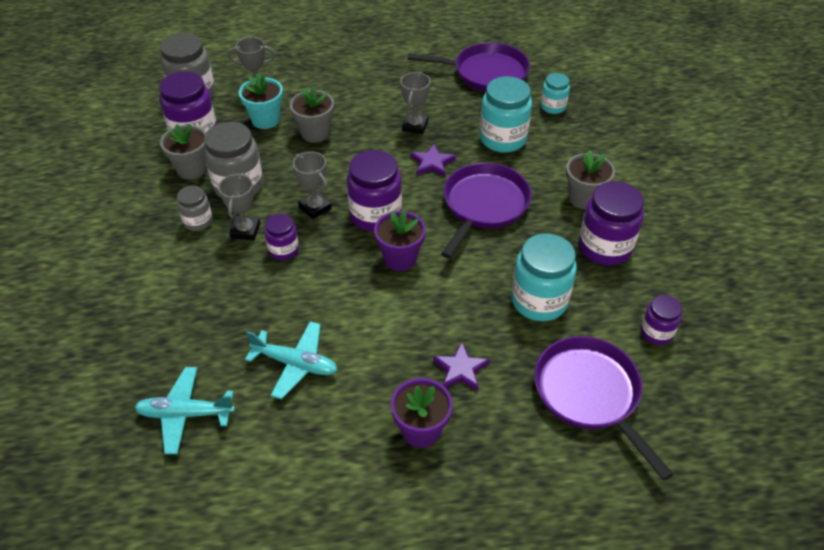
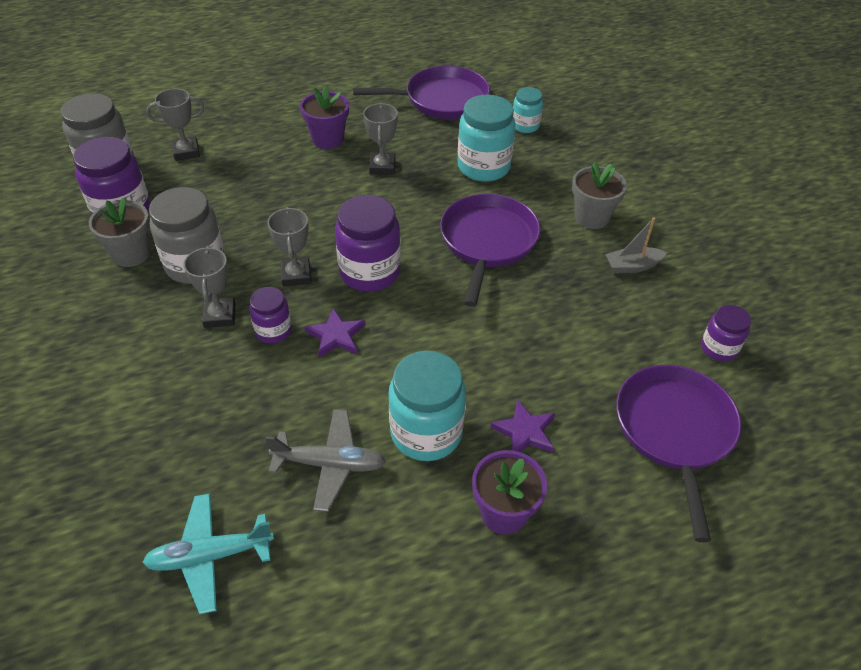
camera: 15 degrees left, 0 degrees up
(198, 221) = (157, 315): grey jar -> none
(265, 120) = (206, 184): turquoise flower pot -> none
(295, 364) = (330, 464): turquoise plane -> grey plane
(315, 133) = (270, 190): grey flower pot -> none
(315, 208) = (296, 275): grey trophy -> grey trophy turned 45 degrees clockwise
(400, 258) = (414, 316): purple flower pot -> purple flower pot (328, 139)
(432, 163) = (415, 204): purple star -> purple star (336, 335)
(539, 301) = (584, 337): turquoise jar -> turquoise jar (426, 433)
(589, 394) = (674, 430): purple pan -> purple pan turned 45 degrees clockwise
(605, 247) = (632, 266): purple jar -> grey boat

